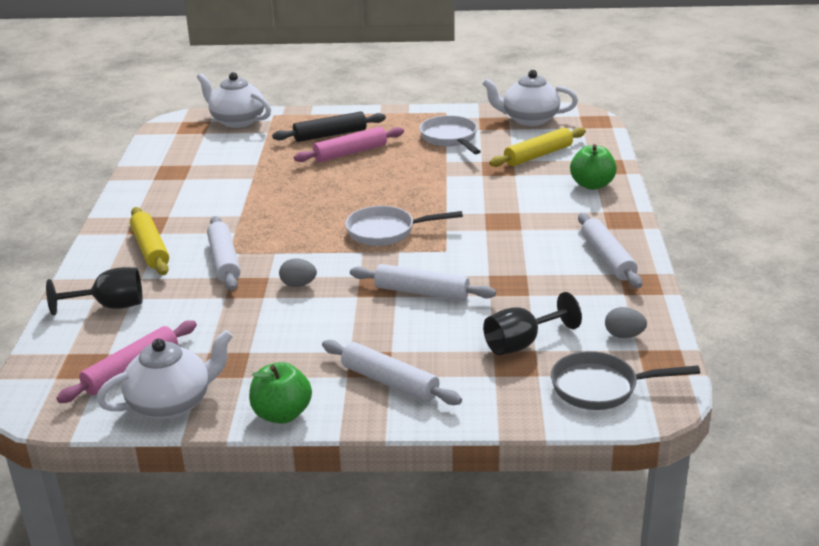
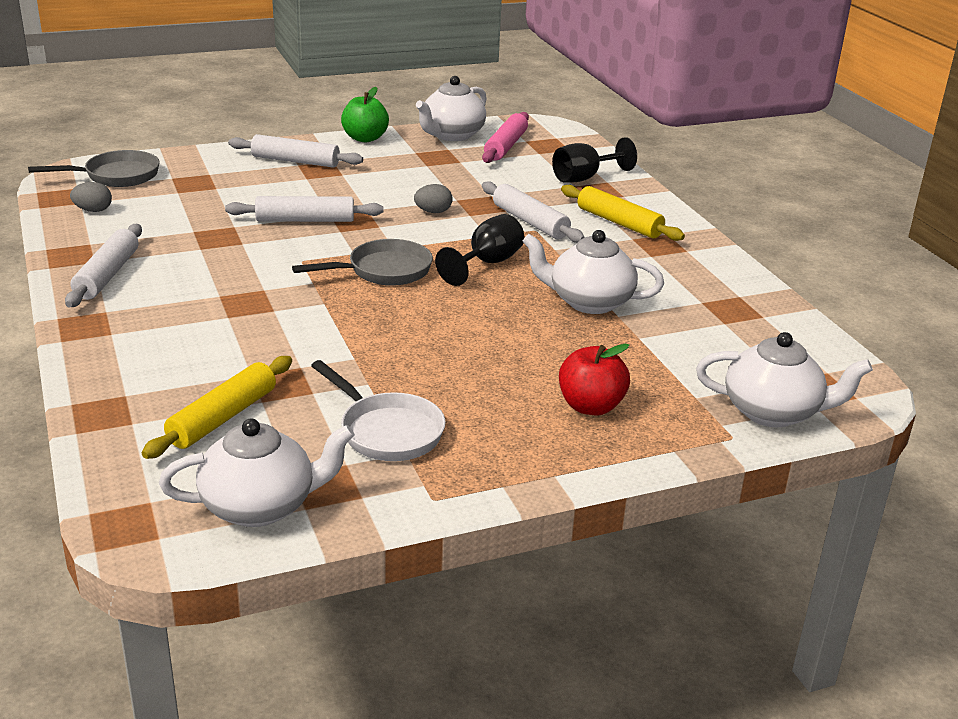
camera: 155 degrees right, 0 degrees up
(260, 188) = (589, 302): none -> white teapot
(330, 135) = (590, 406): black rolling pin -> red apple
(350, 153) = (525, 376): pink rolling pin -> none
(386, 232) = (383, 271): white pan -> grey pan
(522, 343) = (191, 195): black goblet -> black goblet (487, 264)
(592, 185) = (128, 373): green apple -> none
(607, 258) = (107, 275): white rolling pin -> white rolling pin turned 45 degrees clockwise

